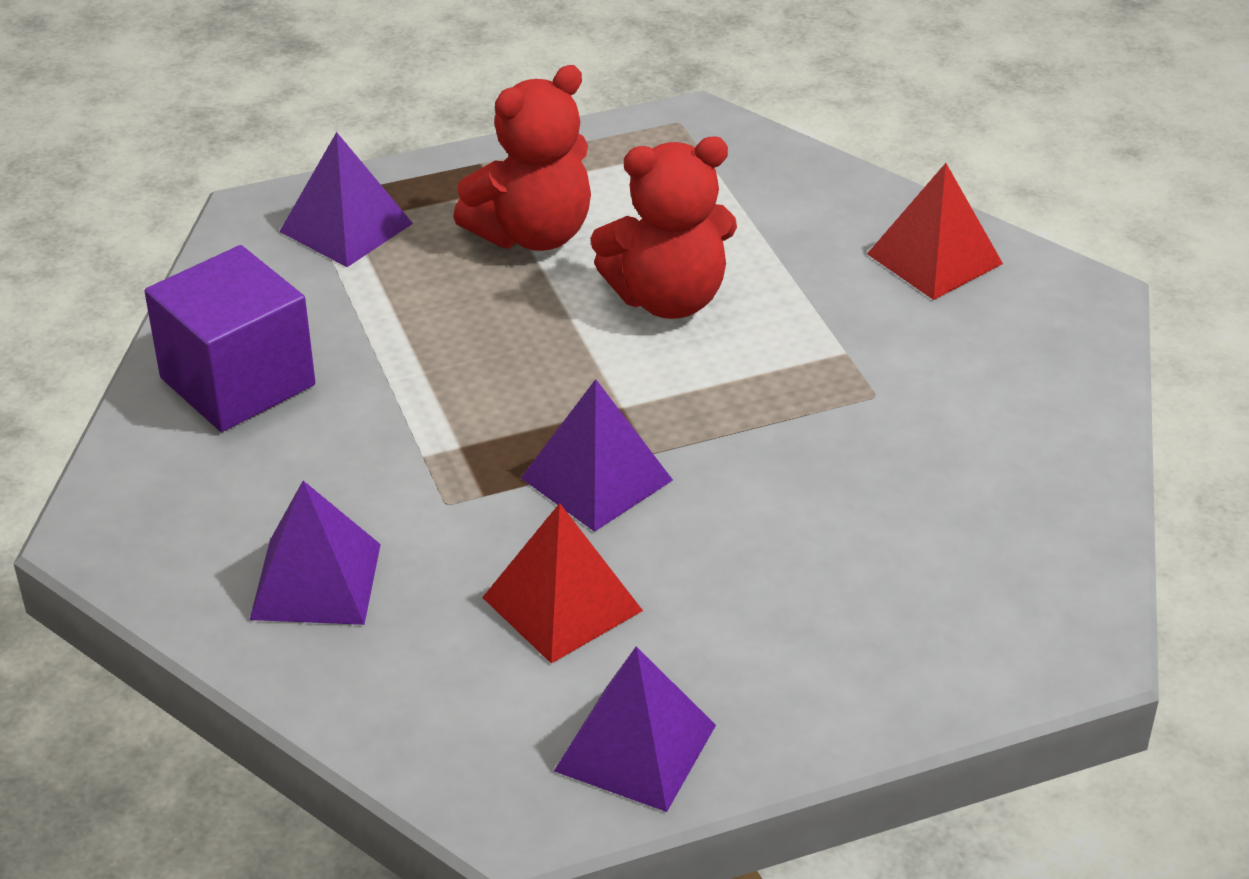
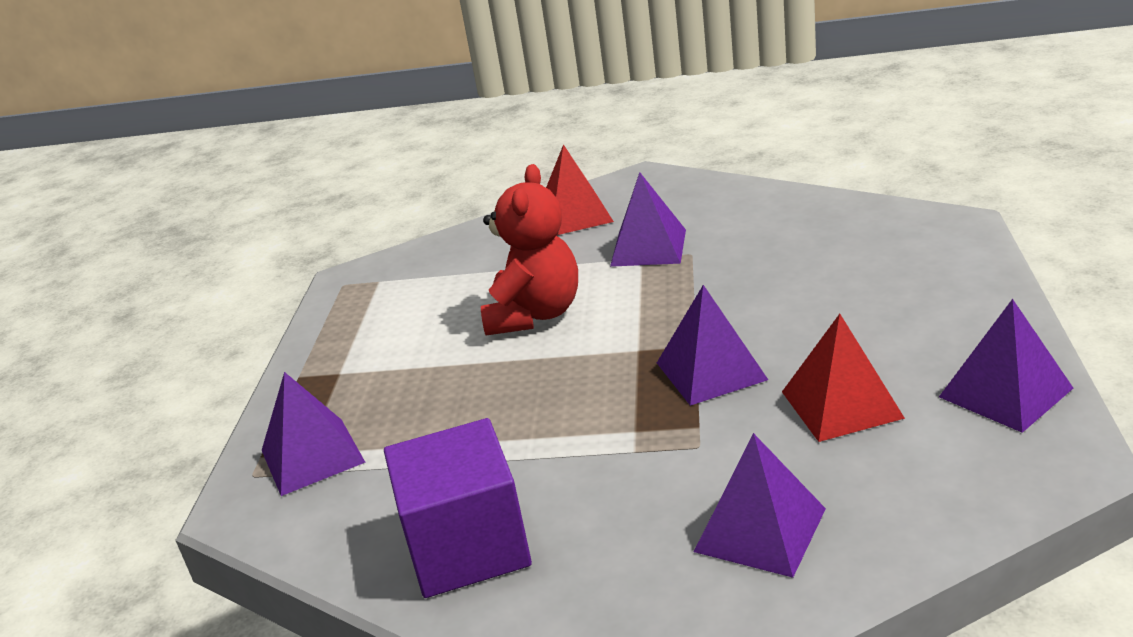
camera: 60 degrees left, 10 degrees down
(532, 234) = (410, 363): red teddy bear -> none
(874, 351) = (648, 247): none -> purple pyramid

